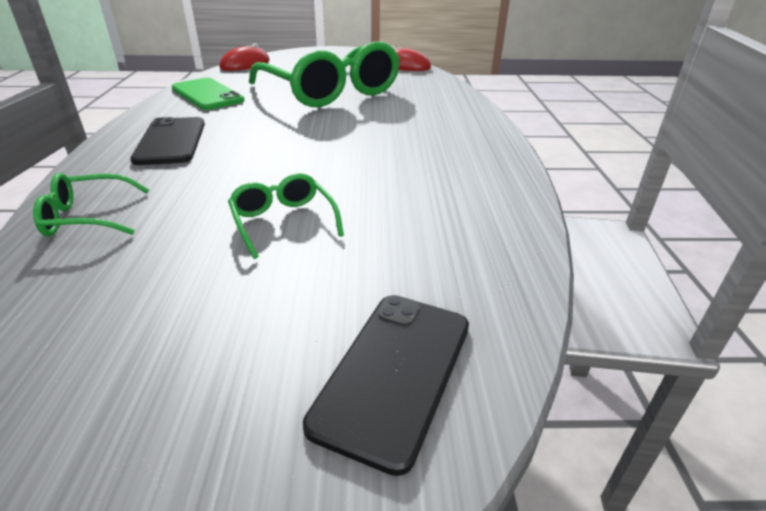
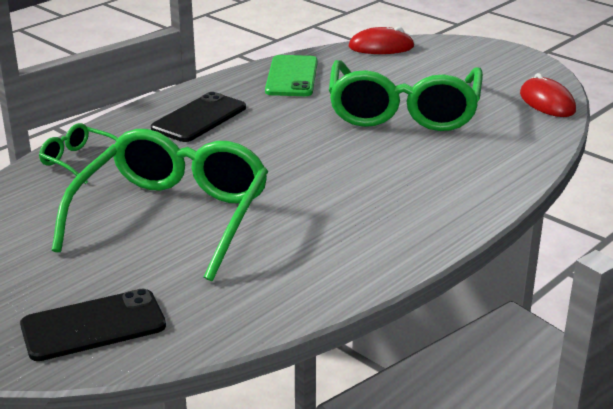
camera: 45 degrees right, 5 degrees down
(283, 221) = (173, 217): green glasses -> green glasses, size x2.24

